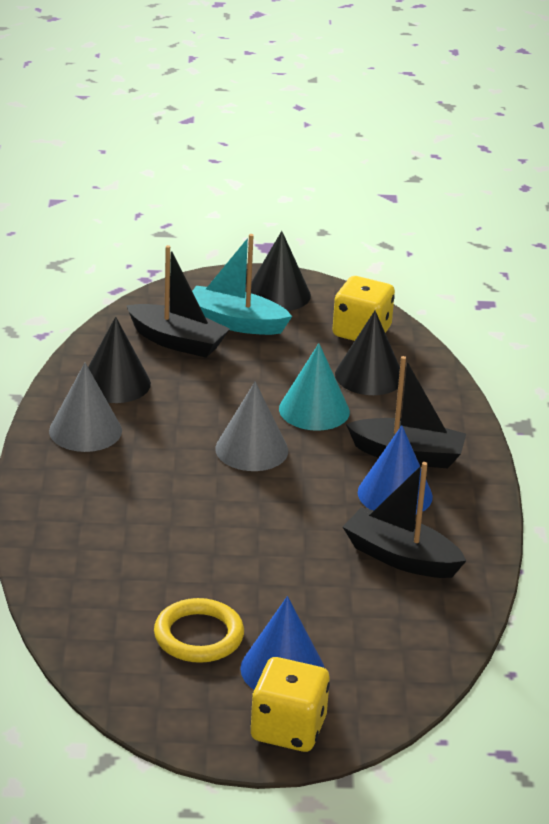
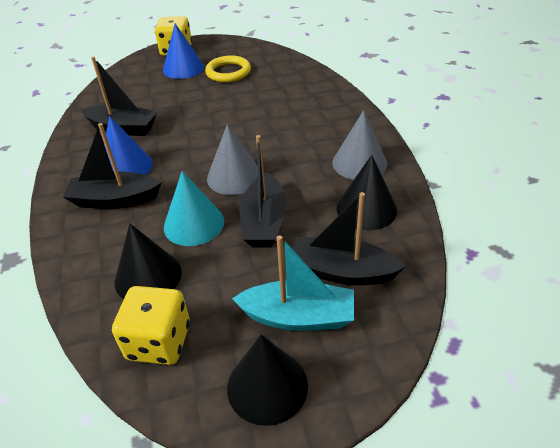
camera: 170 degrees right, 10 degrees up
(234, 396) = (264, 221): none -> black boat

